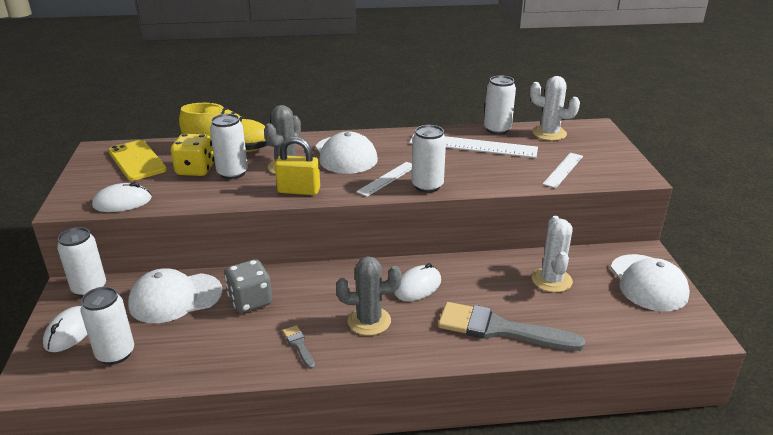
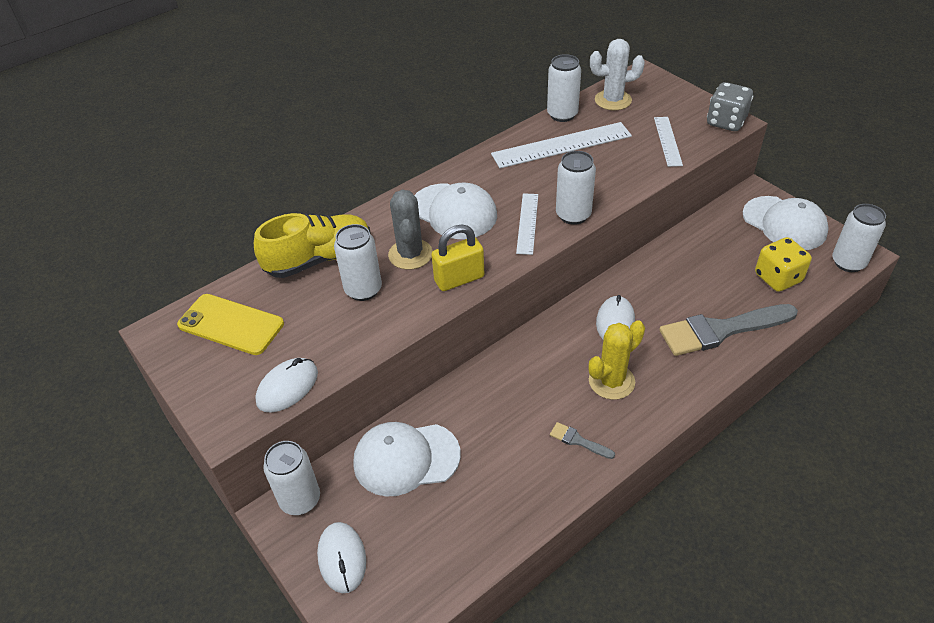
camera: 30 degrees left, 15 degrees up
(115, 353) = (419, 552): white can -> white can (848, 262)
(175, 298) = (406, 459): white cap -> white cap turned 45 degrees clockwise
(195, 170) = (316, 305): yellow dice -> yellow dice (777, 278)
(250, 301) = (484, 420): grey dice -> grey dice (726, 122)
(369, 321) = (611, 381): grey cactus -> yellow cactus
(551, 280) = (713, 258): white cactus -> none

